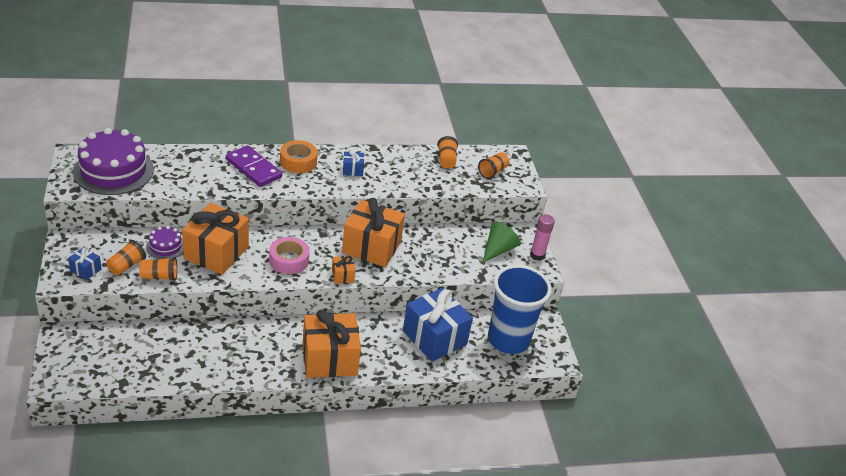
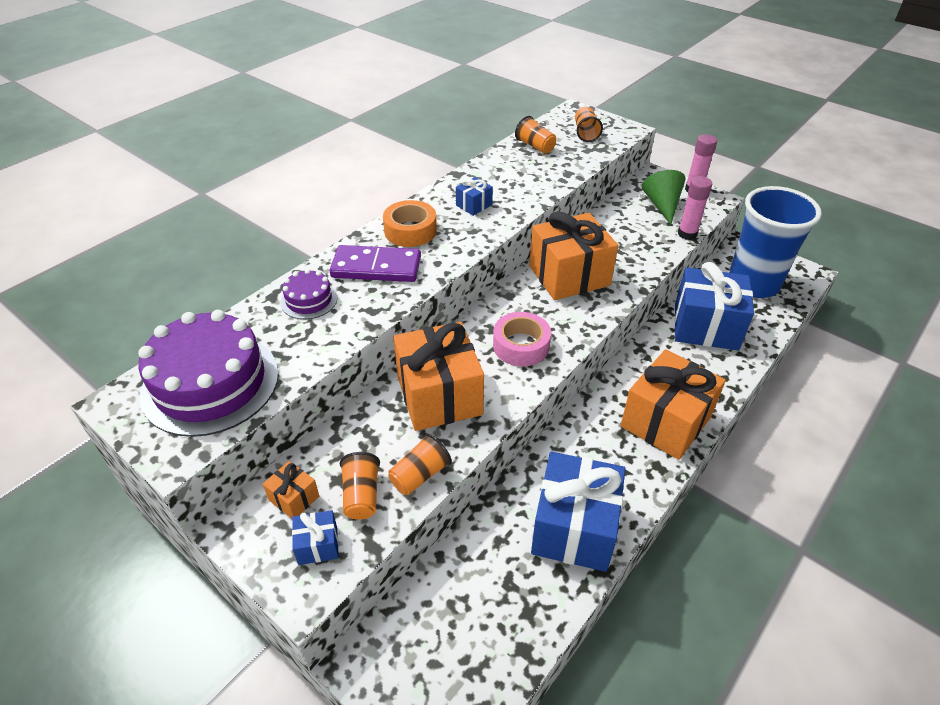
camera: 35 degrees left, 5 degrees up
(165, 246) = (373, 433): purple cake -> purple cake (309, 300)
(212, 361) = (574, 527): none -> blue gift
(342, 276) = (591, 322): orange gift -> orange gift (294, 498)
(482, 274) = (687, 234): none -> pink glue stick

